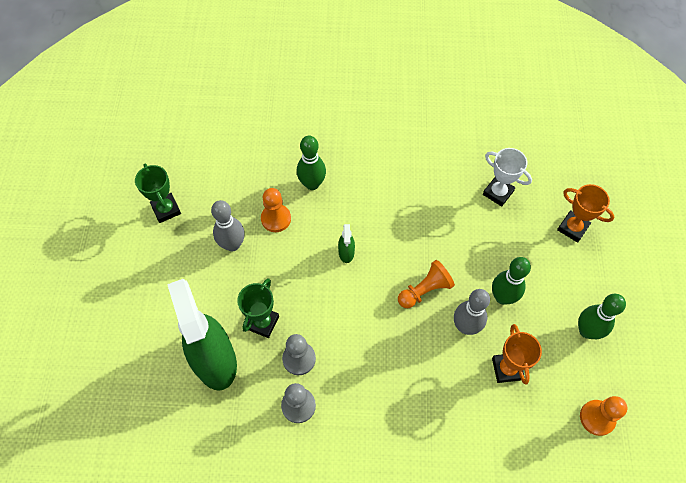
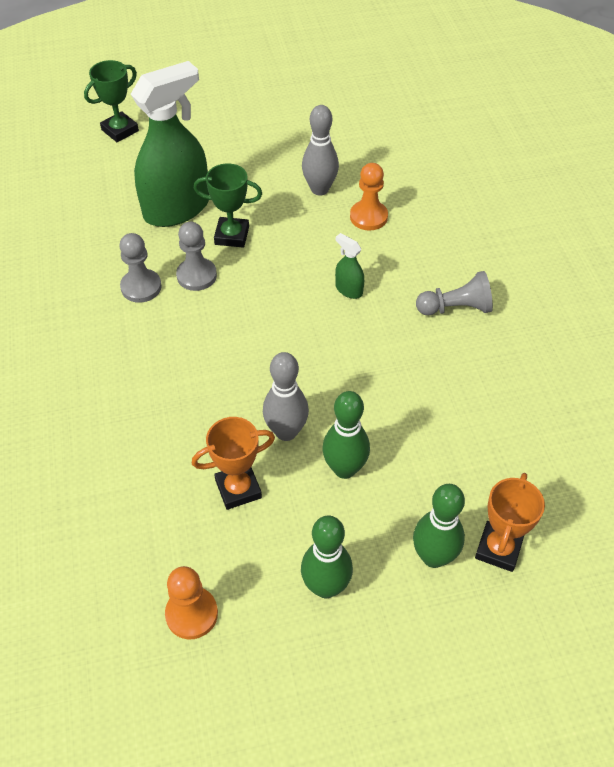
camera: 75 degrees right, 10 degrees down
(166, 209) = (342, 128): green trophy -> green trophy (120, 130)
(312, 184) = (432, 238): green bowling pin -> green bowling pin (433, 557)
(346, 252) = (348, 289): green spray bottle -> green spray bottle turned 60 degrees clockwise
(383, 190) = (455, 308): none -> grey pawn
(424, 290) = (324, 378): orange pawn -> none
(498, 193) = (515, 439): white trophy -> none

